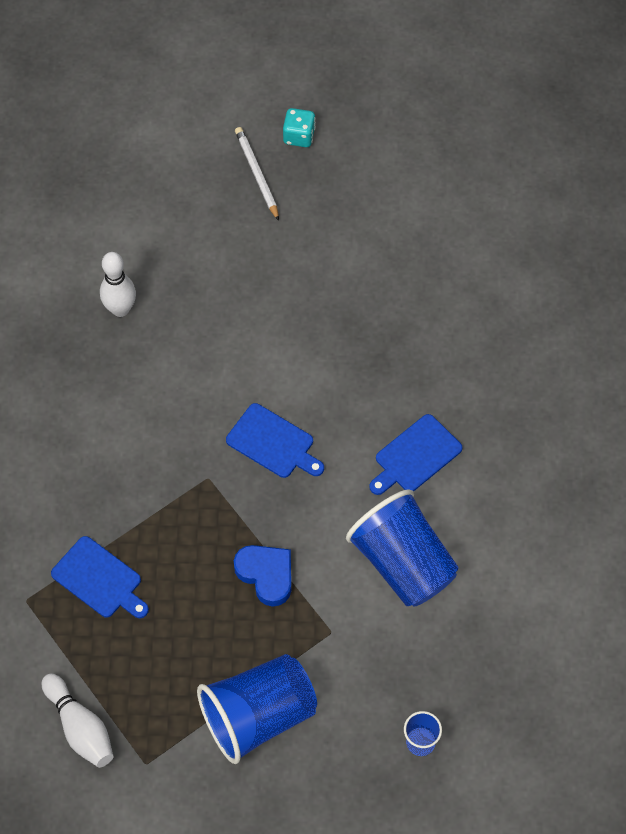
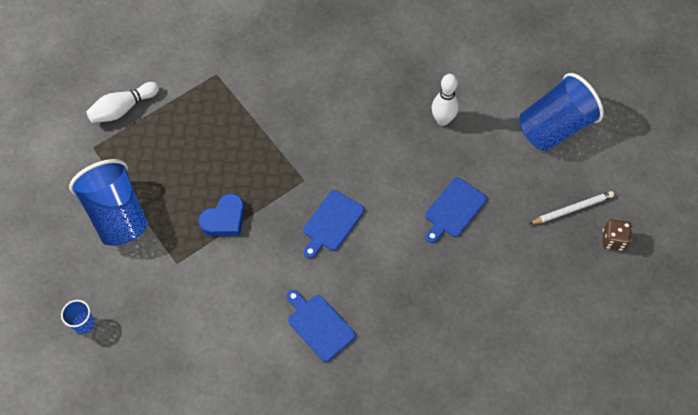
camera: 90 degrees right, 0 degrees up
(99, 580) = (228, 116): blue cutting board -> blue cutting board (454, 210)
(299, 136) = (613, 240): turquoise dice -> brown dice
(403, 563) = (227, 314): blue cup -> blue cup (554, 127)

